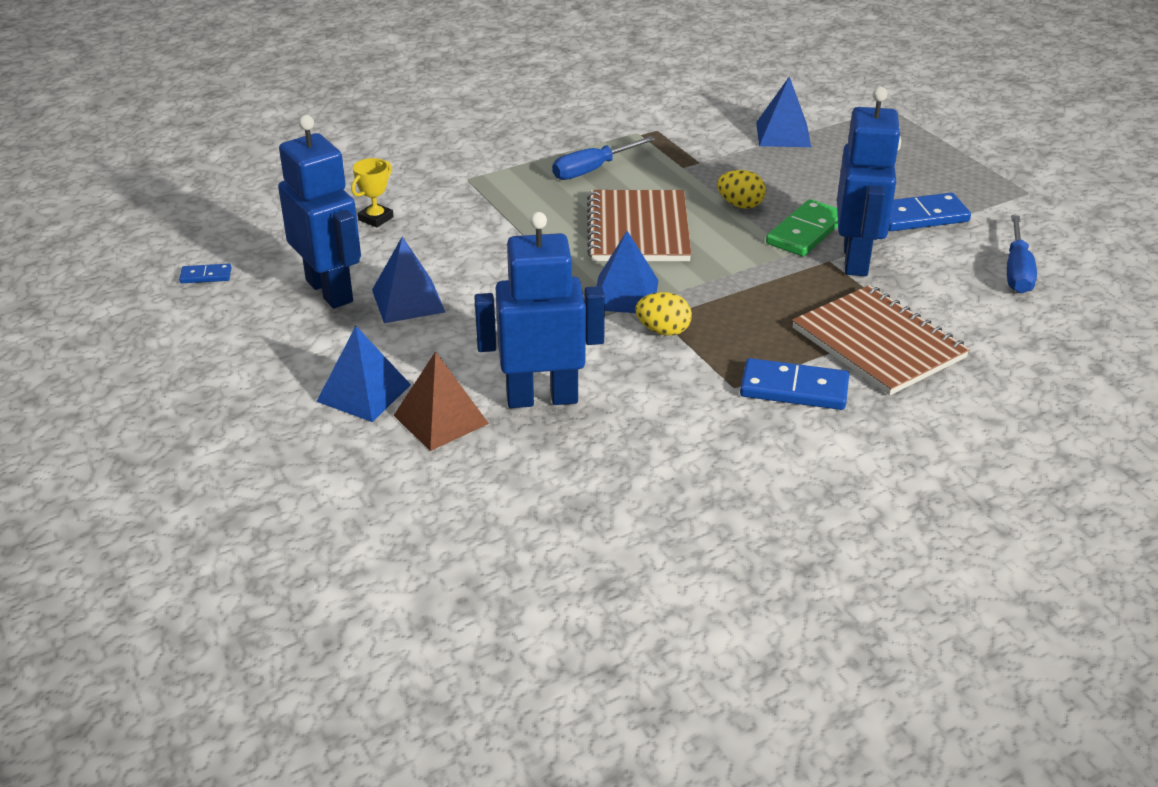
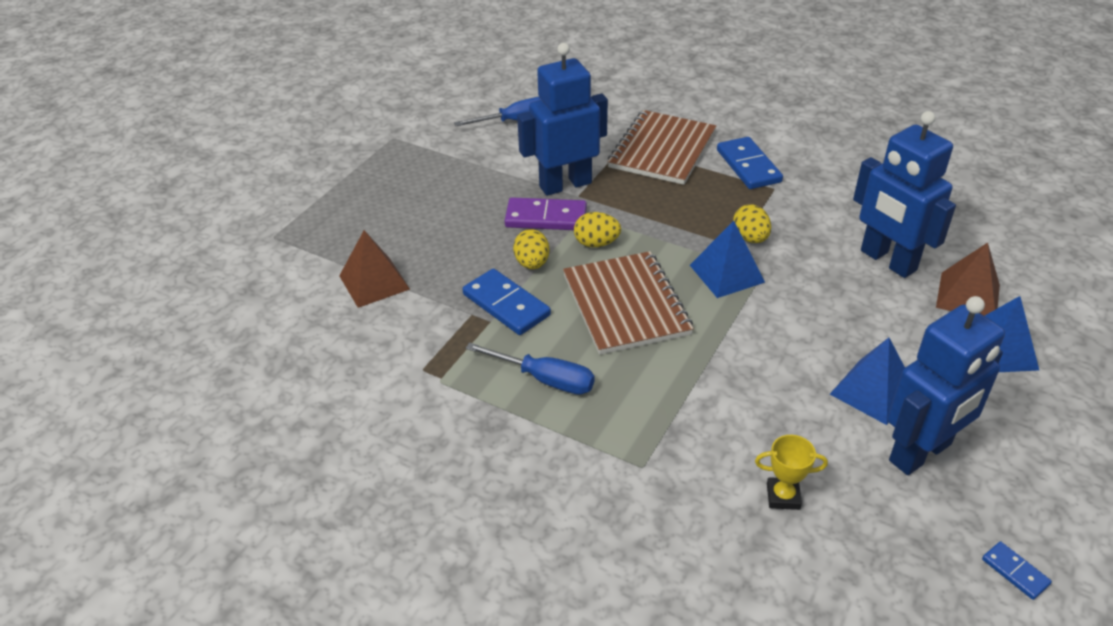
camera: 120 degrees left, 5 degrees up
(330, 291) = (921, 453): blue robot -> blue robot turned 150 degrees counterclockwise
(638, 229) = (626, 305): brown notebook -> brown notebook turned 75 degrees counterclockwise
(739, 244) = (596, 243): none -> yellow egg
(783, 134) = (374, 282): blue pyramid -> brown pyramid
(806, 232) = (546, 217): green domino -> purple domino
(920, 216) = (473, 173): blue domino -> blue domino (506, 305)

